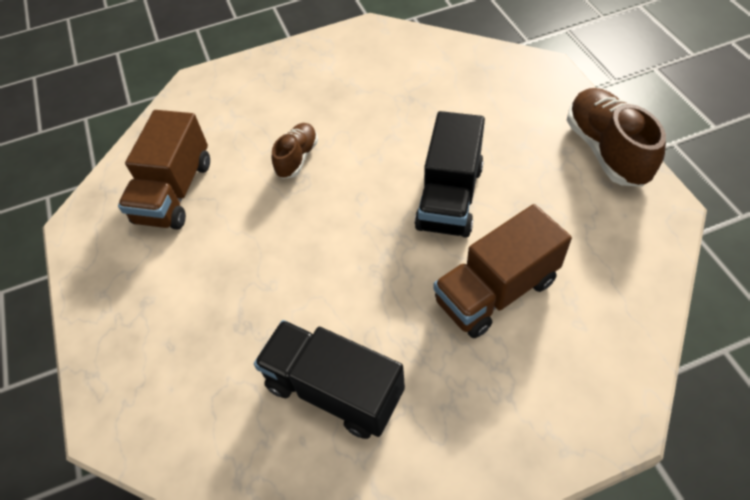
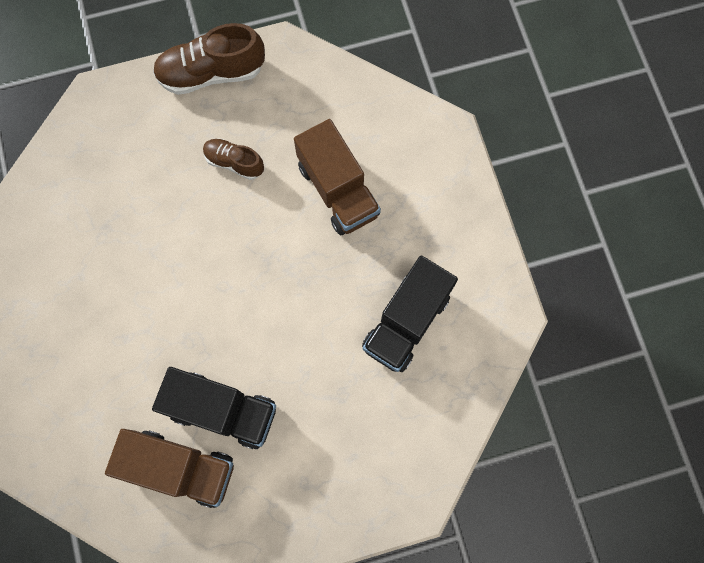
camera: 90 degrees left, 20 degrees up
(297, 158) = (161, 343): brown shoe -> brown shoe (234, 162)
(449, 197) = (238, 210): black truck -> black truck (222, 410)

